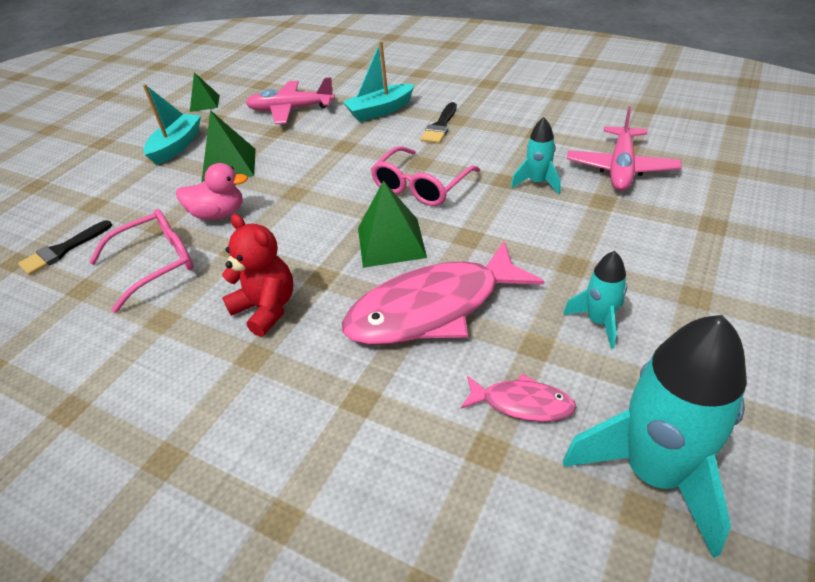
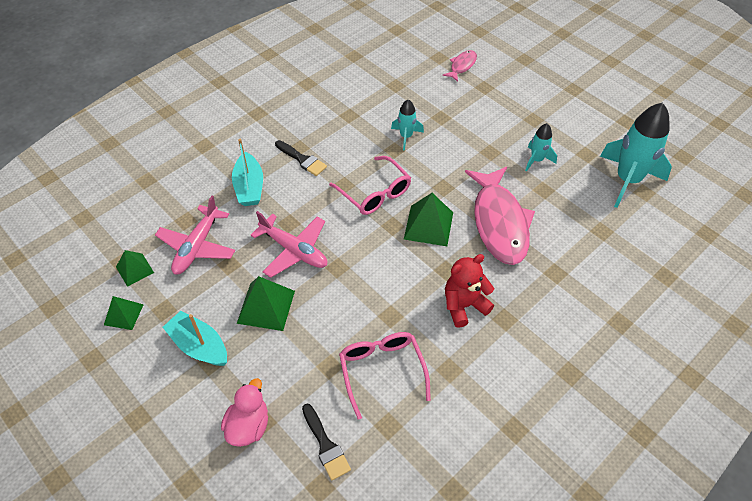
camera: 75 degrees left, 10 degrees up
(219, 214) = (337, 322): pink duck -> pink duck (248, 426)
(254, 92) = (134, 269): none -> green pyramid
(522, 403) = (578, 209): pink fish -> pink fish (462, 66)
(621, 168) = (413, 96): pink plane -> pink plane (294, 250)

